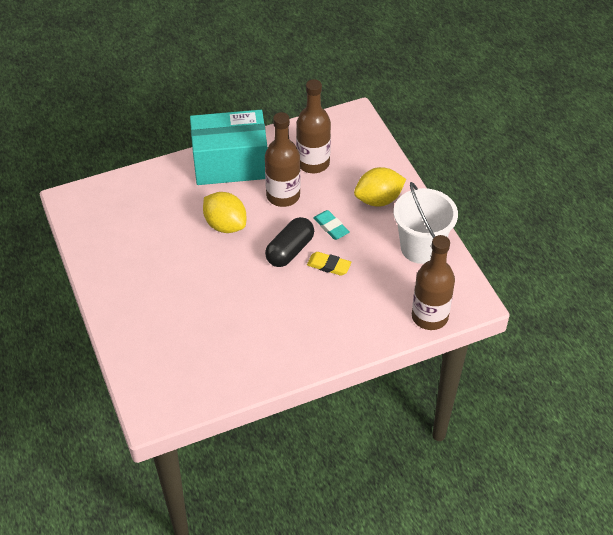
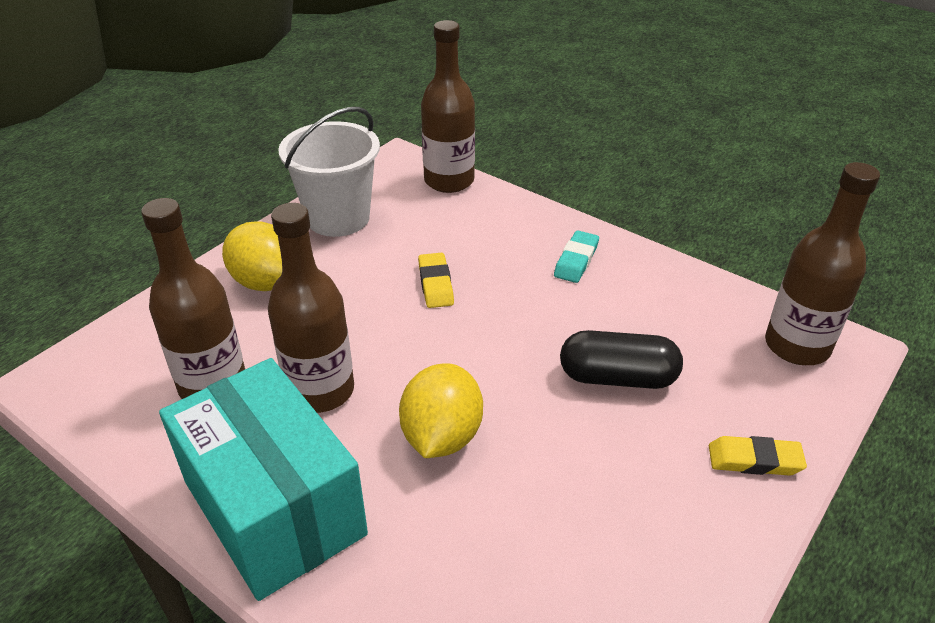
camera: 120 degrees left, 10 degrees down
(127, 323) = (754, 460): none -> yellow eraser
(169, 392) = (797, 346): none -> brown bottle
(290, 250) = (438, 333): black capsule -> black capsule (617, 378)
(331, 227) = (356, 309): turquoise eraser -> turquoise eraser (576, 260)

